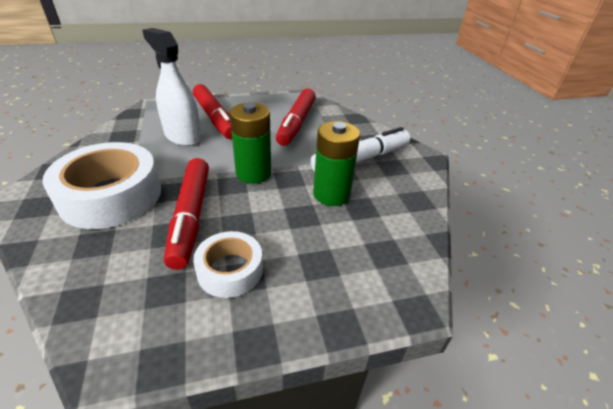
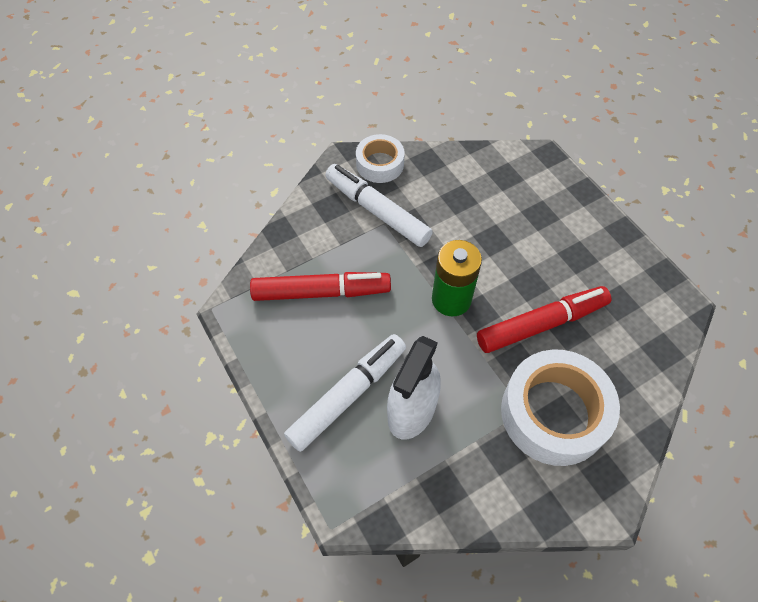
camera: 105 degrees left, 20 degrees up
(215, 118) = (348, 395): red marker -> white marker
(230, 270) = (579, 268): white tape -> white tape (380, 164)
(331, 194) = (452, 224): green battery -> none

